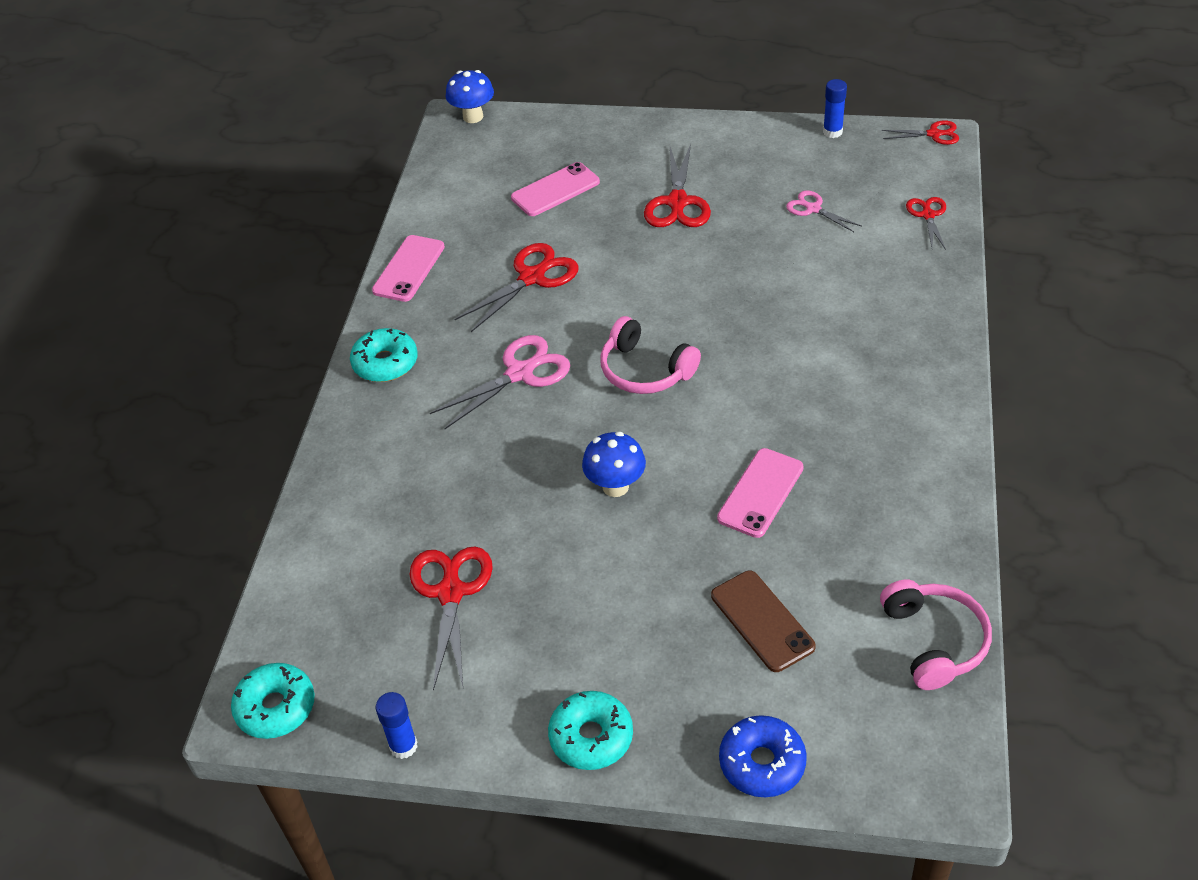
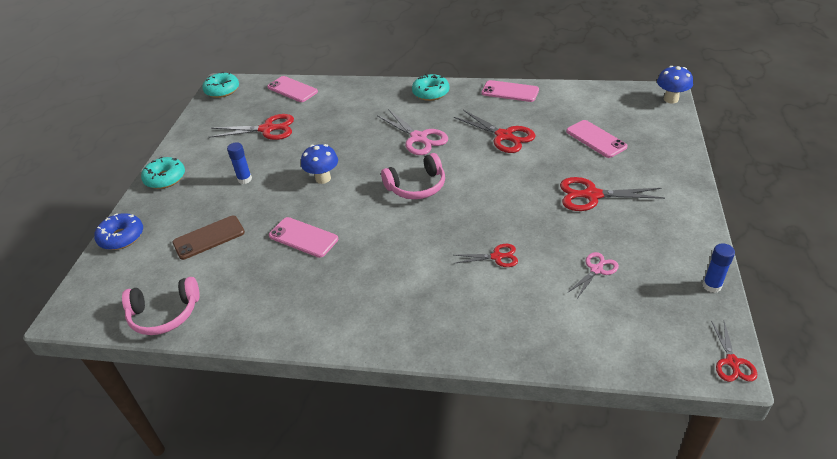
camera: 90 degrees right, 5 degrees down
(312, 573) = (292, 89): none -> pink phone
(403, 746) = (187, 125): blue glue stick -> blue glue stick (245, 179)
(645, 370) = (416, 186): pink headphones -> pink headphones turned 150 degrees counterclockwise
(928, 214) = (600, 346): red scissors -> red scissors (497, 257)

